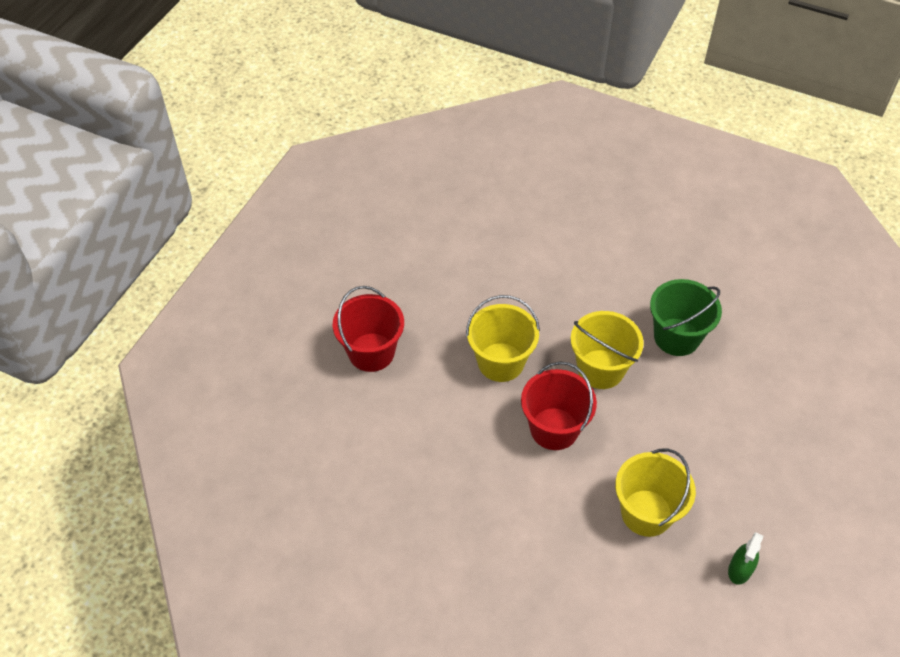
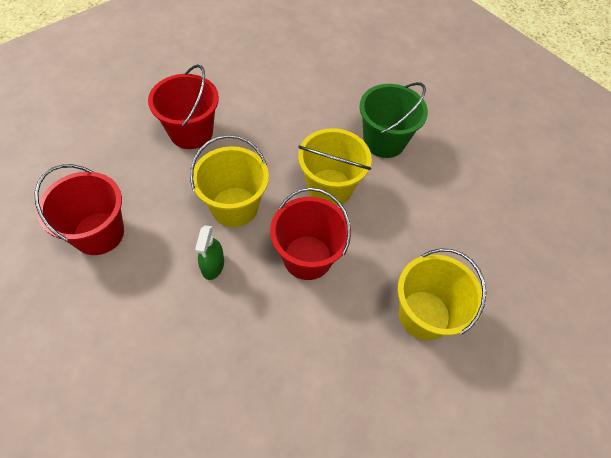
camera: 25 degrees left, 5 degrees up
(481, 277) = (191, 132): none -> red bucket
(740, 569) = (529, 343): green spray bottle -> green spray bottle (213, 265)

